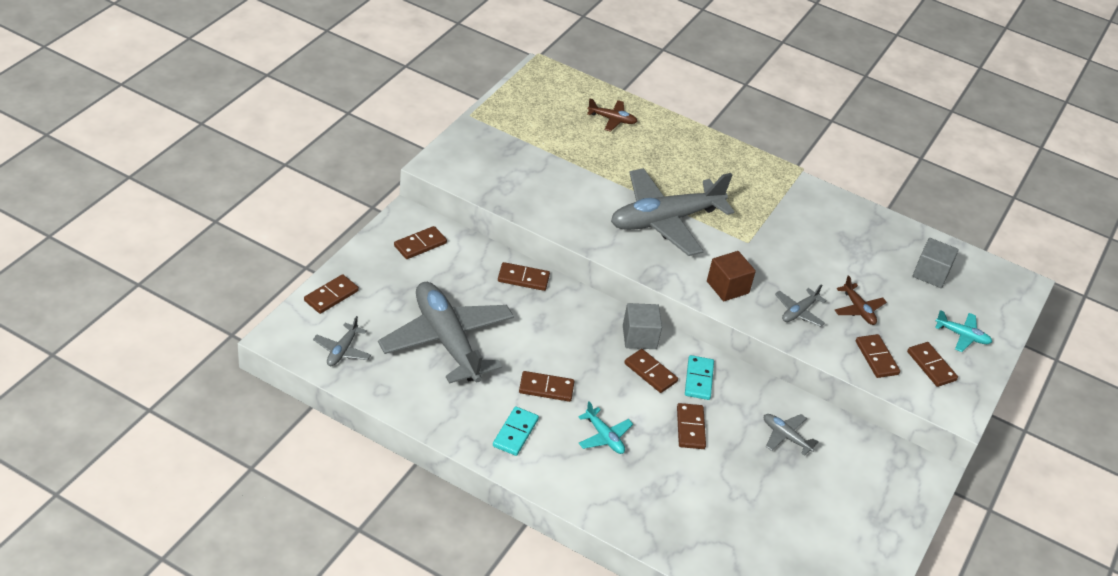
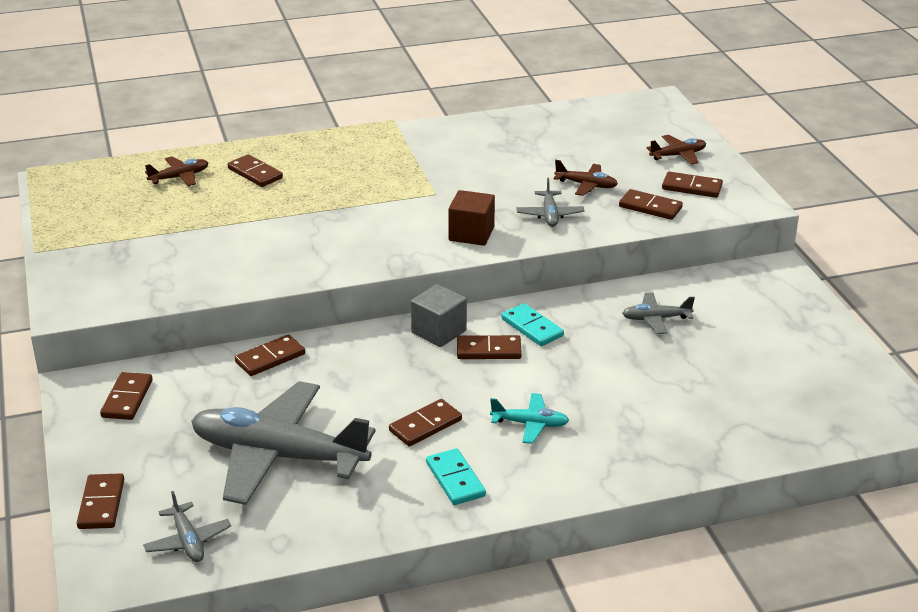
camera: 40 degrees left, 10 degrees down
(665, 220) = (345, 220): grey plane -> none
(690, 428) = (582, 366): brown domino -> brown domino (255, 173)
(930, 274) = (594, 131): grey cube -> none
(962, 336) = (678, 155): turquoise plane -> brown plane

